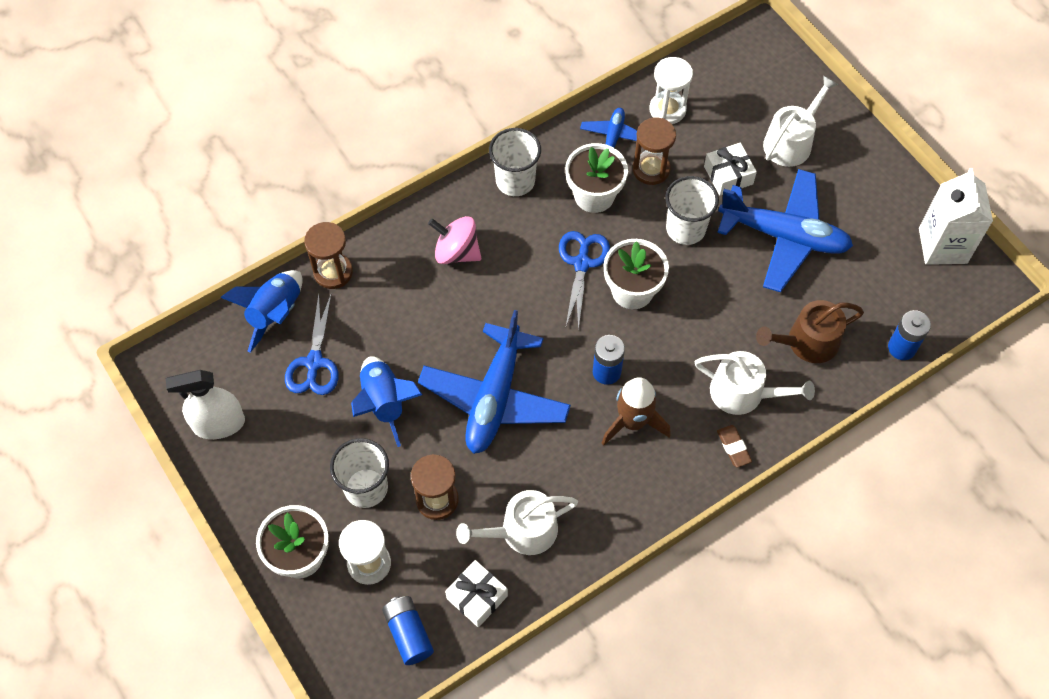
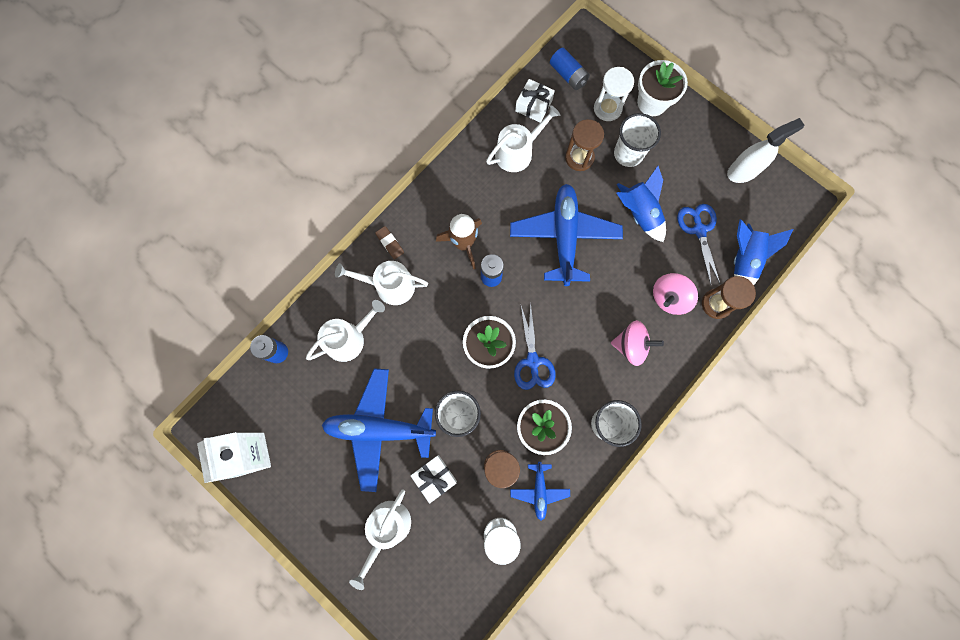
camera: 165 degrees right, 15 degrees up
(388, 293) = (669, 298): none -> pink spinning top
(807, 342) = (349, 338): brown watering can -> white watering can

